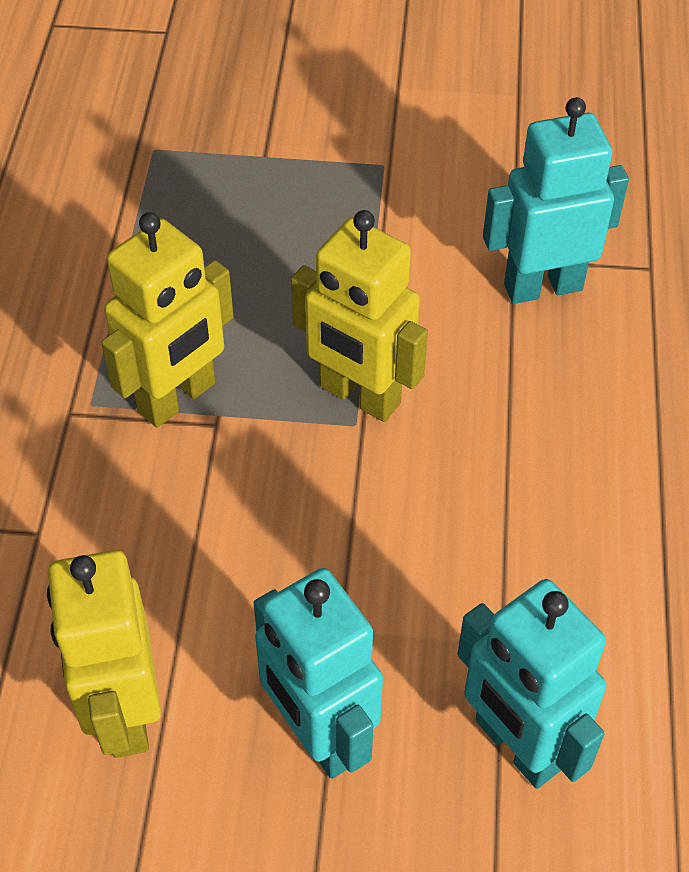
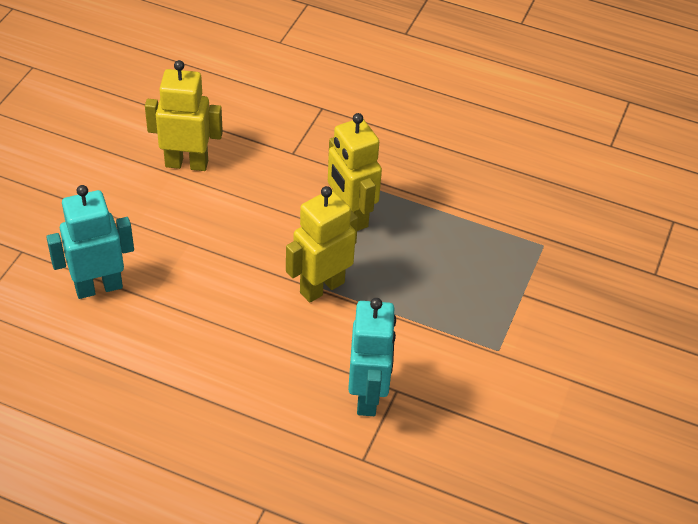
camera: 105 degrees right, 5 degrees down
(319, 735) = (142, 222): turquoise robot -> none

